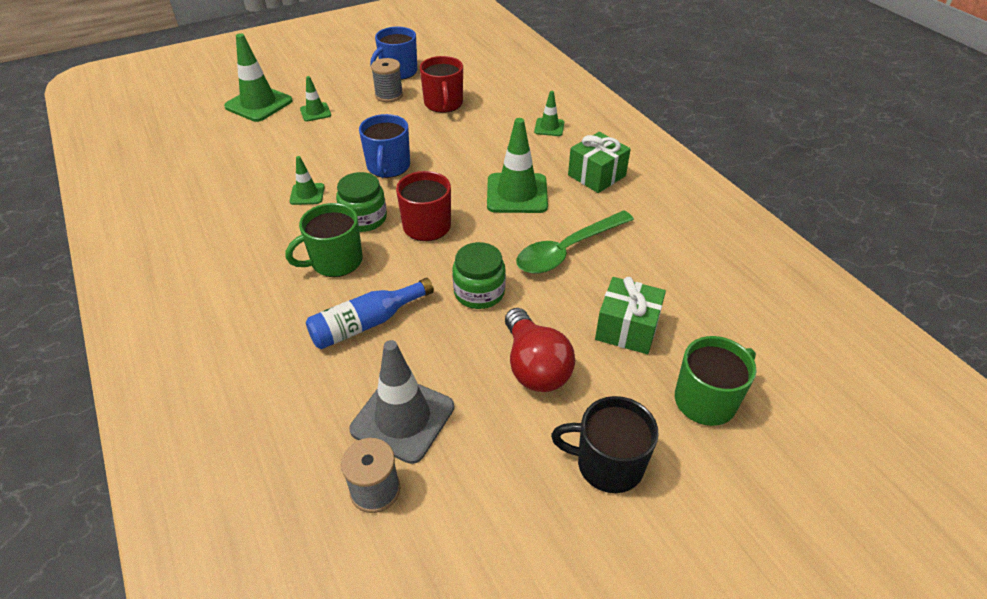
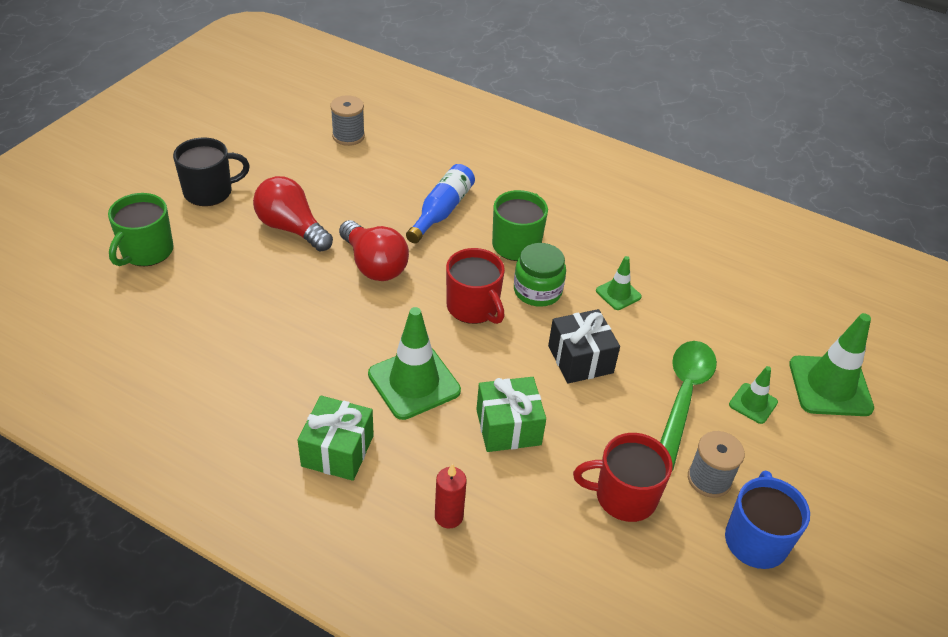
camera: 145 degrees right, 0 degrees up
(388, 167) = (580, 359): blue mug -> black gift
(402, 418) = (362, 170): grey traffic cone -> none
(443, 104) = (623, 496): red mug -> red mug turned 45 degrees counterclockwise
(479, 292) = (374, 265): green jar -> red light bulb
(549, 127) = (449, 516): green traffic cone -> red candle
(568, 250) = (318, 335): green spoon -> green spoon (683, 398)
(627, 329) = (228, 281): green gift -> green gift (508, 427)

